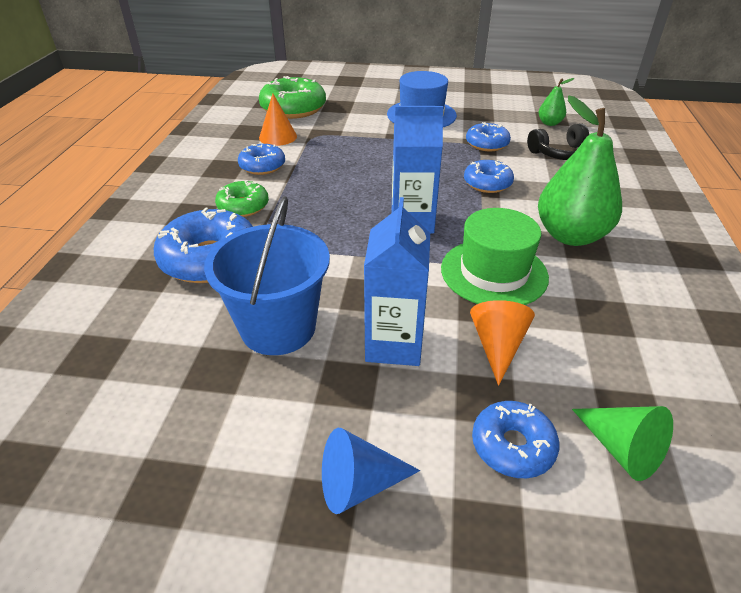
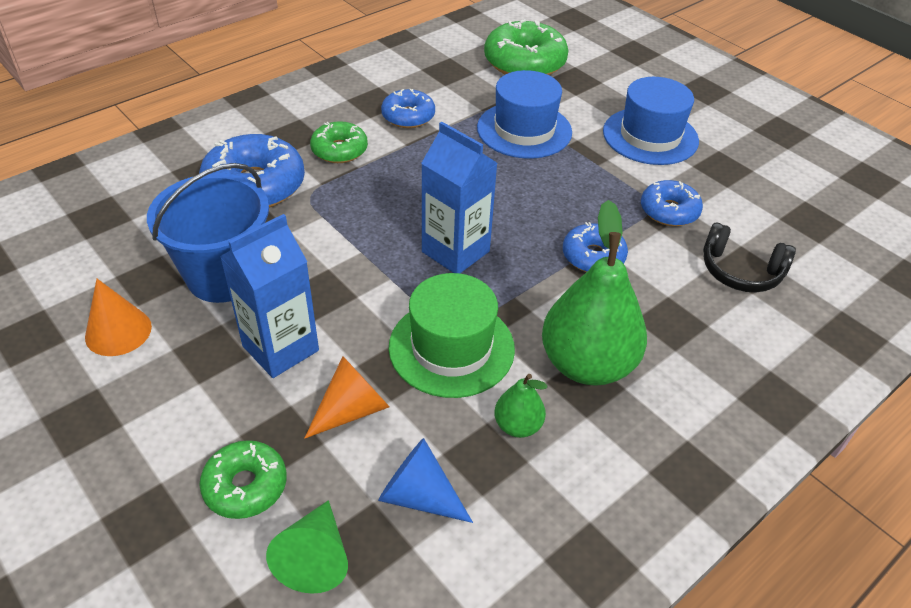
camera: 40 degrees right, 5 degrees up
(278, 137) = (464, 90): orange cone -> orange cone (118, 331)
(348, 141) = (524, 130): none -> blue hat
(359, 484) = (122, 424): blue cone -> blue cone (419, 495)
(512, 446) = (245, 486): blue donut -> green donut
(549, 123) = (795, 226): green pear -> green pear (518, 426)

